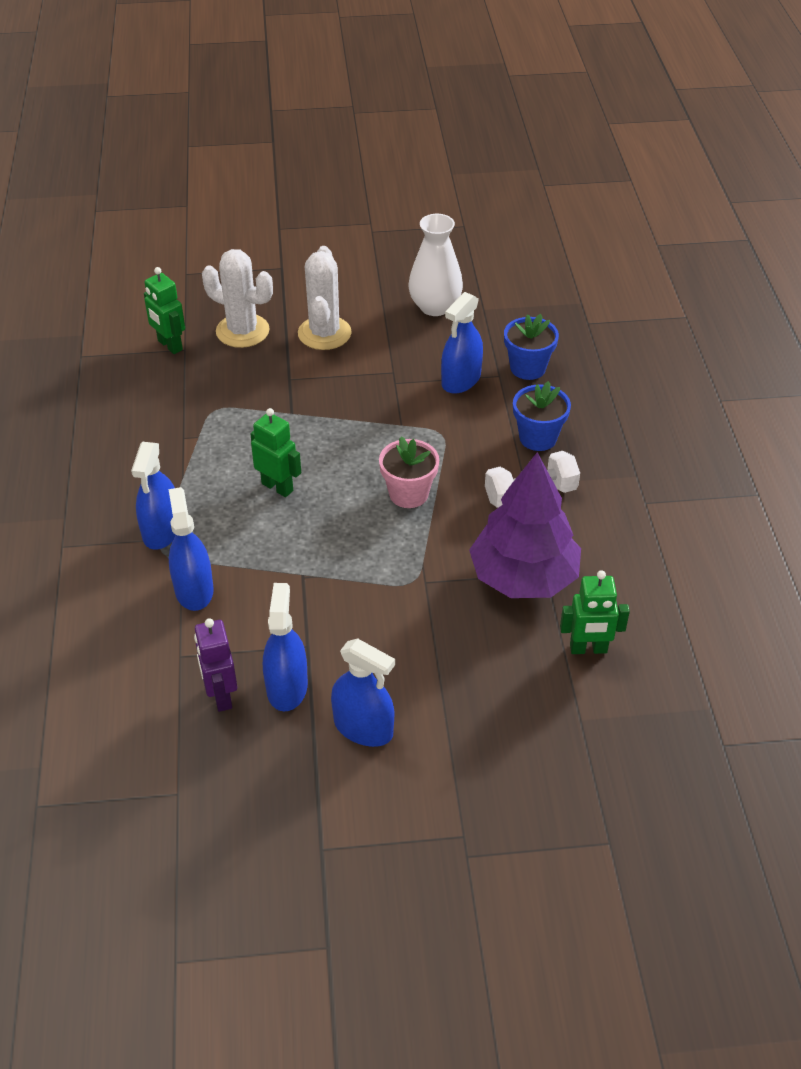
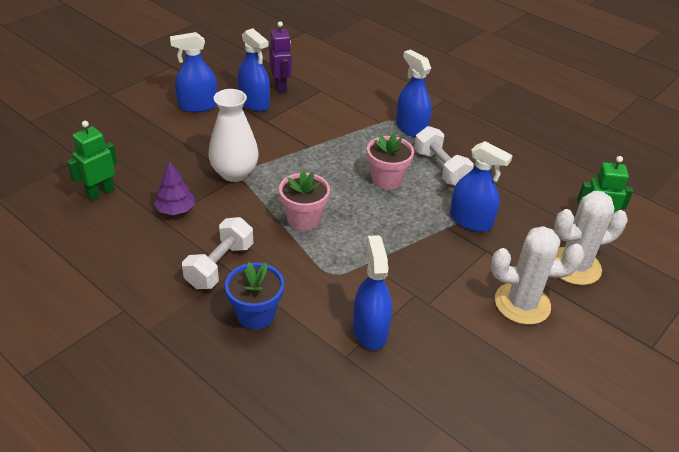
camera: 135 degrees right, 5 degrees down
(194, 590) = (354, 114): blue spray bottle -> blue spray bottle (470, 220)
(208, 467) = (440, 168): none -> white dumbbell
(221, 696) = (281, 87): purple robot -> purple robot turned 45 degrees clockwise
(277, 487) = (387, 179): green robot -> pink flower pot
(324, 333) = (522, 303): white cactus -> white cactus turned 45 degrees counterclockwise
(435, 307) = (483, 397): white vase -> white vase (234, 173)
(523, 577) = (175, 210): purple tree -> purple tree, size x0.46
(528, 368) = (329, 381): blue flower pot -> none

